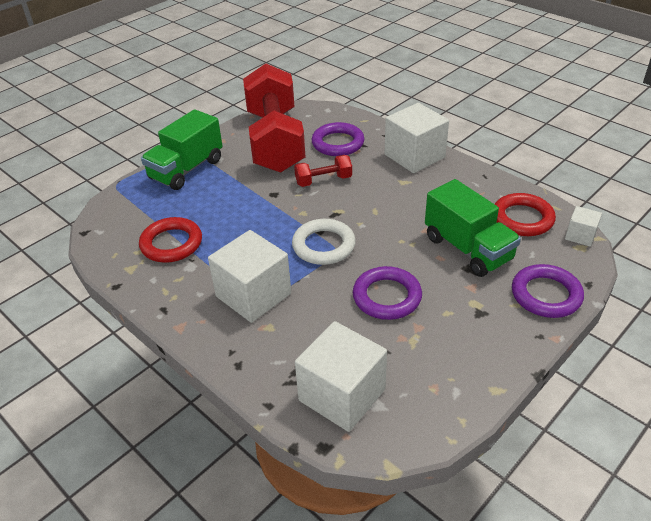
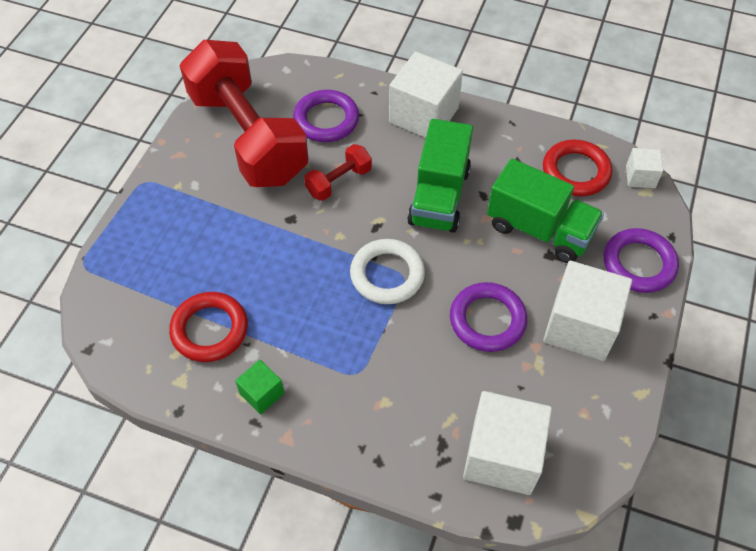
camera: 25 degrees left, 15 degrees up
(181, 293) = (262, 393): none -> green cube
(186, 169) = (162, 213): green truck -> green truck (439, 196)
(253, 295) = (345, 367): white cube -> white cube (580, 326)

